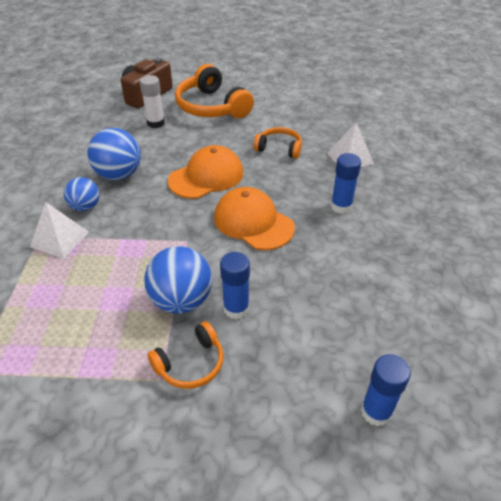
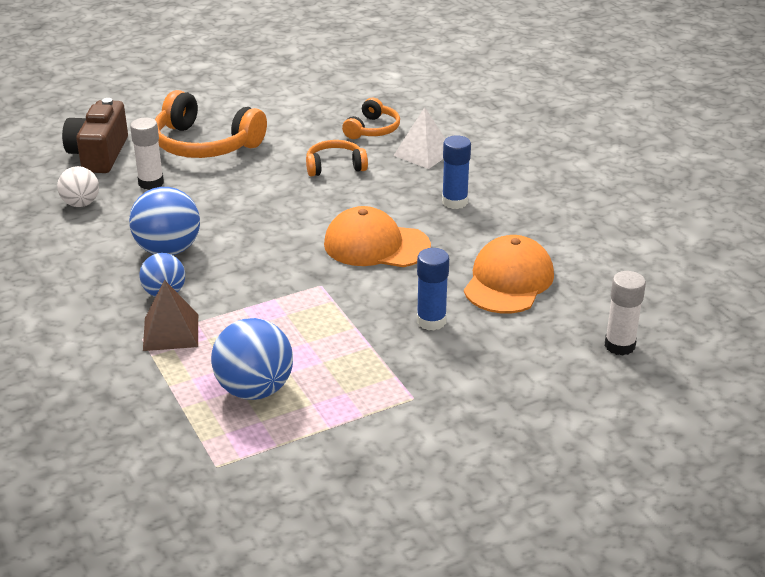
camera: 30 degrees left, 10 degrees down
(59, 239) = (171, 332): white pyramid -> brown pyramid
(104, 124) = (81, 204): none -> white ball
(181, 300) = (370, 334): blue ball -> blue ball (254, 390)
(190, 363) = (430, 376): orange headphones -> orange headphones (372, 129)
(206, 177) = (278, 219): orange cap -> orange cap (508, 281)
(376, 411) = (619, 345): blue glue stick -> white glue stick

